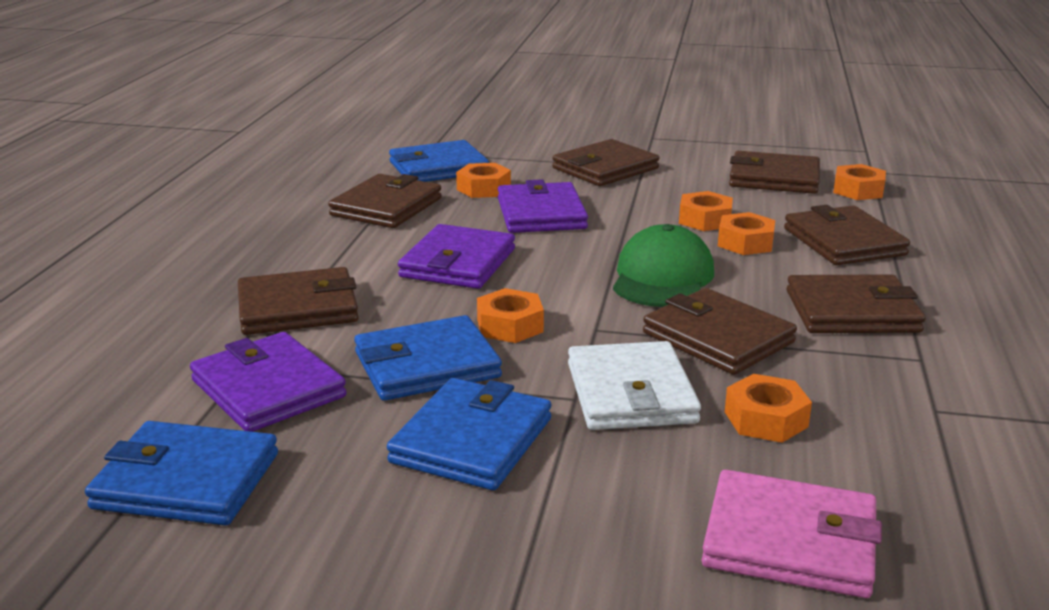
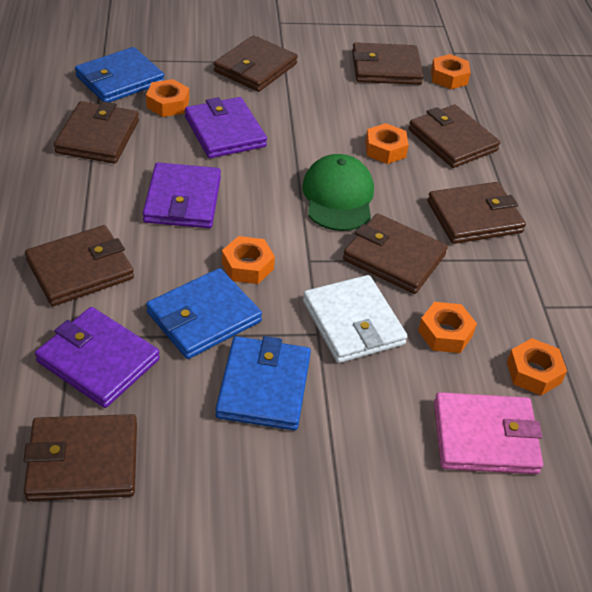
camera: 20 degrees left, 20 degrees up
(187, 480) = (83, 461): blue wallet -> brown wallet
(705, 220) = (349, 125): orange nut -> orange nut (533, 372)

